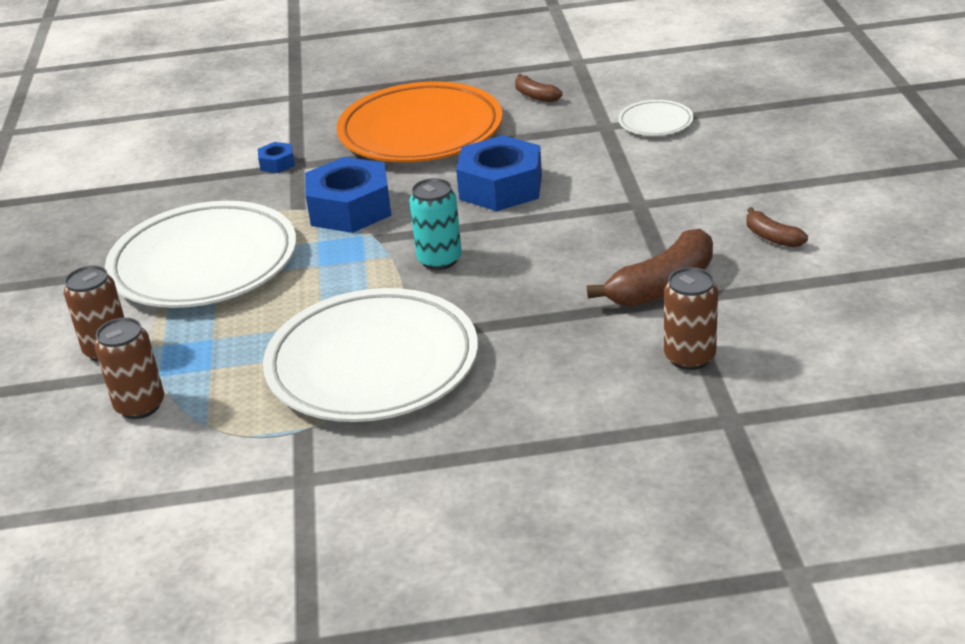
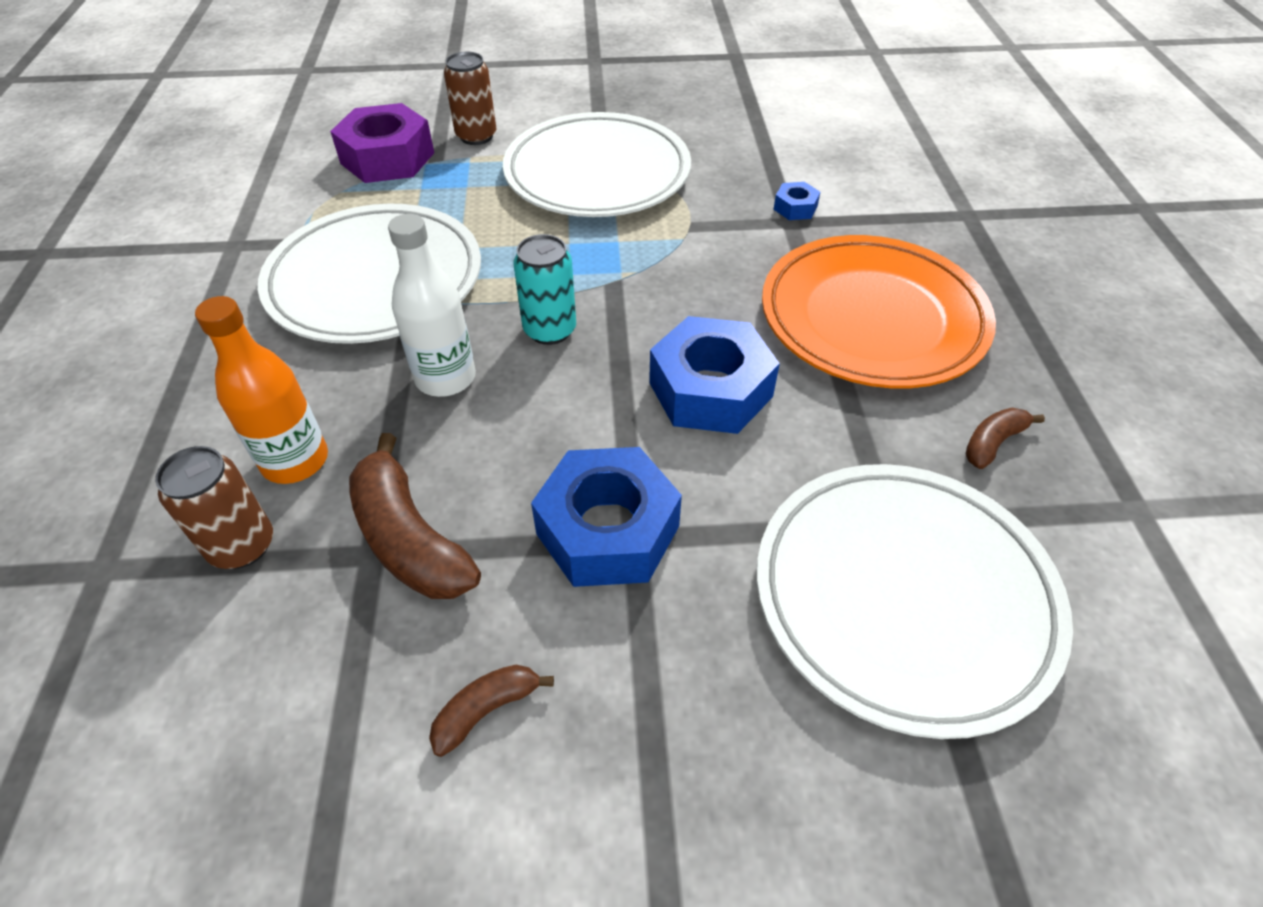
camera: 90 degrees right, 15 degrees up
(140, 406) = (387, 158): brown can -> purple nut
(350, 208) = (682, 262): blue nut -> blue nut (607, 530)
(501, 300) = (445, 378): none -> white bottle
(604, 354) = (295, 461): none -> orange bottle
(655, 122) = (903, 597): white plate -> white plate, size x2.26

